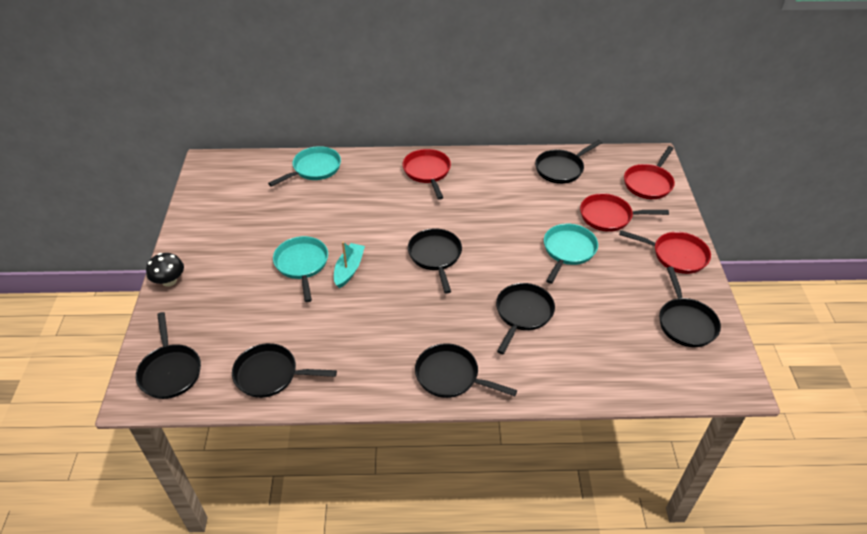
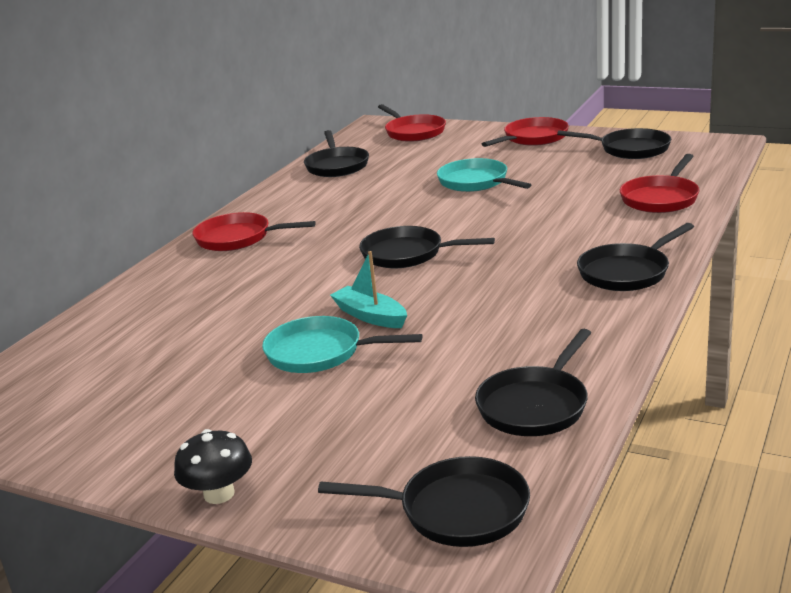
camera: 60 degrees left, 20 degrees down
(314, 169) = (112, 319): turquoise pan -> none
(522, 314) = (555, 219): black pan -> none
(609, 216) = (443, 156): red pan -> red pan (661, 198)

